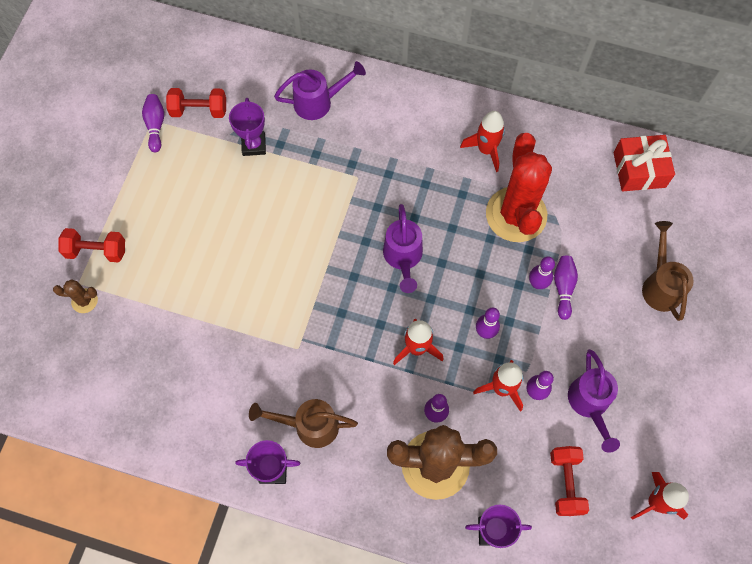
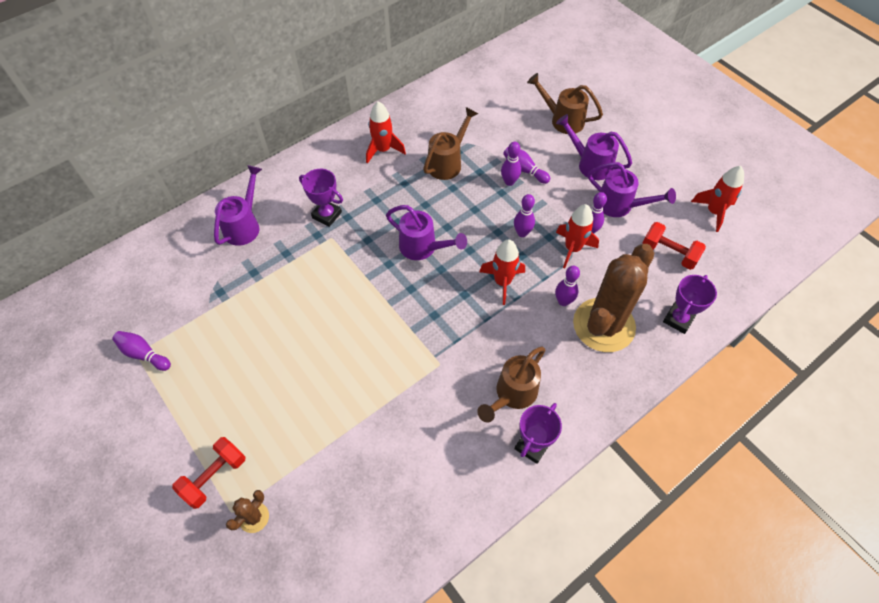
camera: 55 degrees left, 10 degrees down
(199, 110) = (164, 312): red dumbbell -> none
(254, 145) = (236, 291): purple trophy -> purple trophy (327, 215)
(516, 214) = (447, 163): red cactus -> brown watering can
(622, 346) = (590, 164): none -> purple watering can
(639, 170) = (472, 82): red gift -> none

